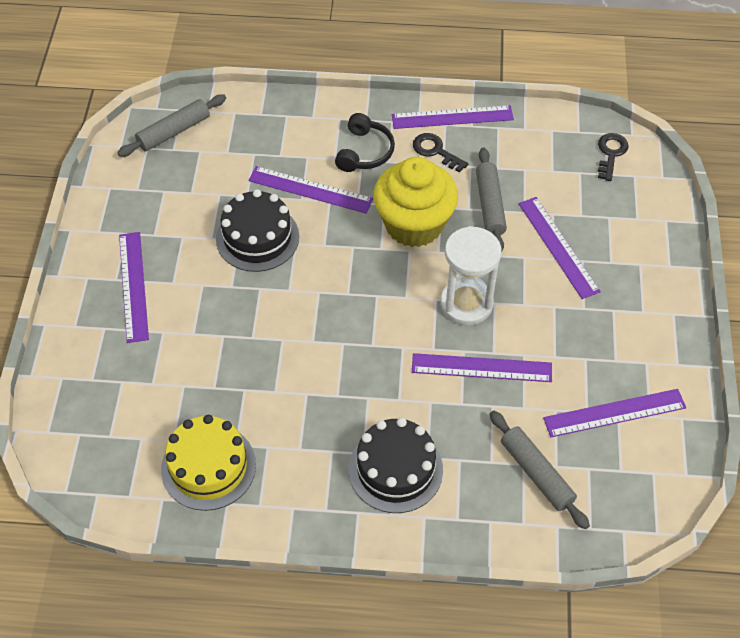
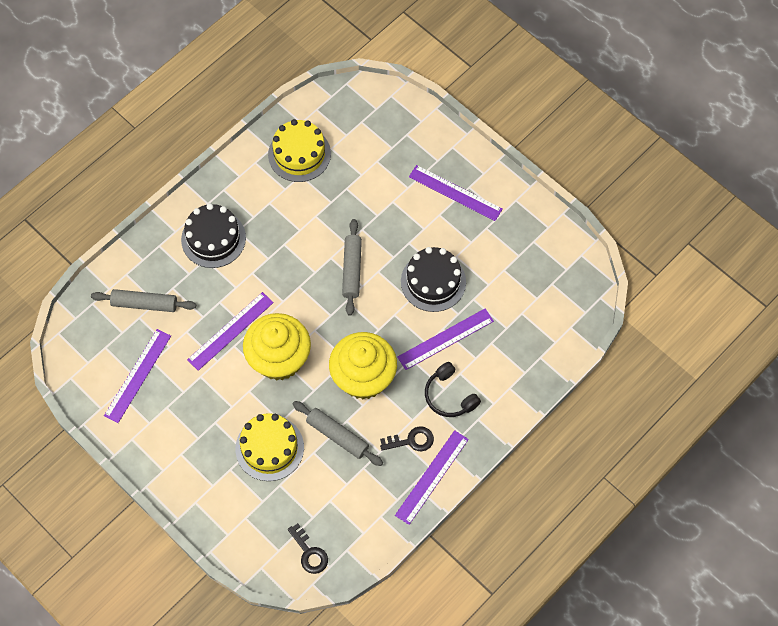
camera: 130 degrees right, 10 degrees up
(174, 131) = (568, 294): grey rolling pin -> grey rolling pin (352, 270)
(466, 304) = (279, 359): white hourglass -> yellow cupcake
(558, 247) = (269, 448): purple ruler -> yellow cake

